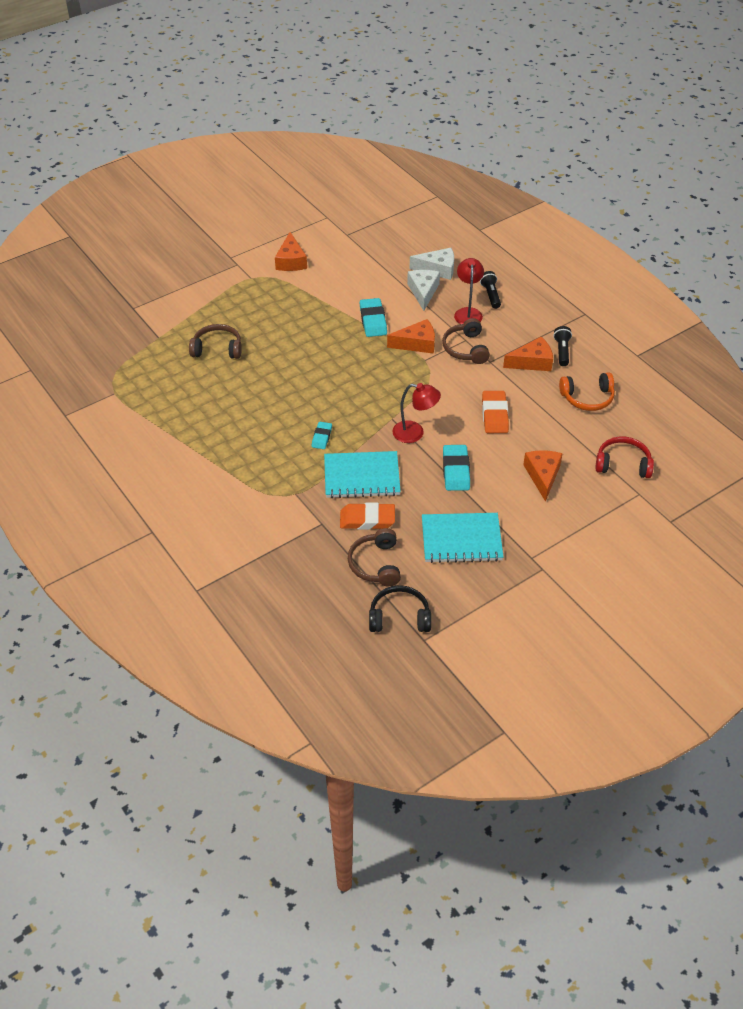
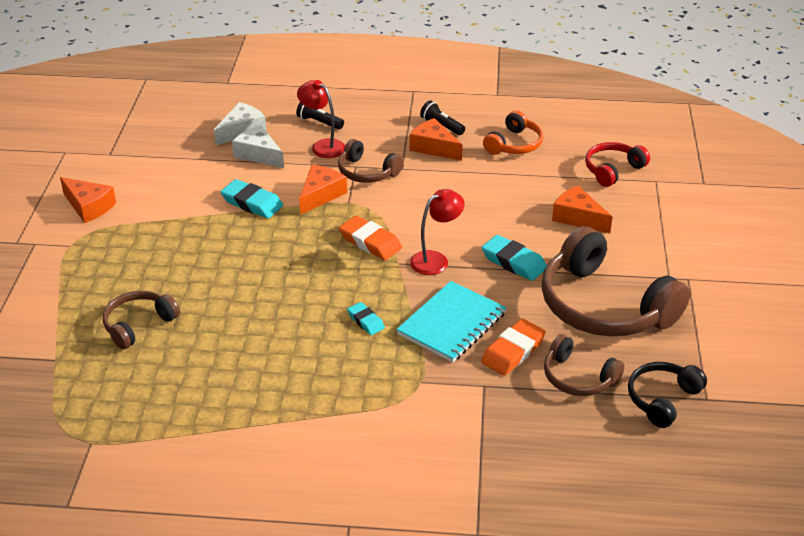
camera: 50 degrees left, 10 degrees down
(461, 539) = (604, 306): turquoise notebook -> brown headphones
(494, 415) = (472, 202): orange eraser -> orange eraser (370, 242)
(532, 362) = (434, 147): orange cheese -> orange cheese turned 75 degrees counterclockwise

